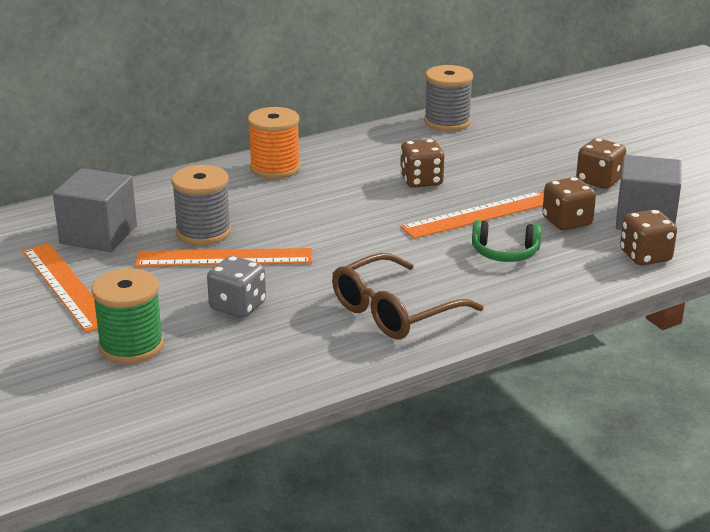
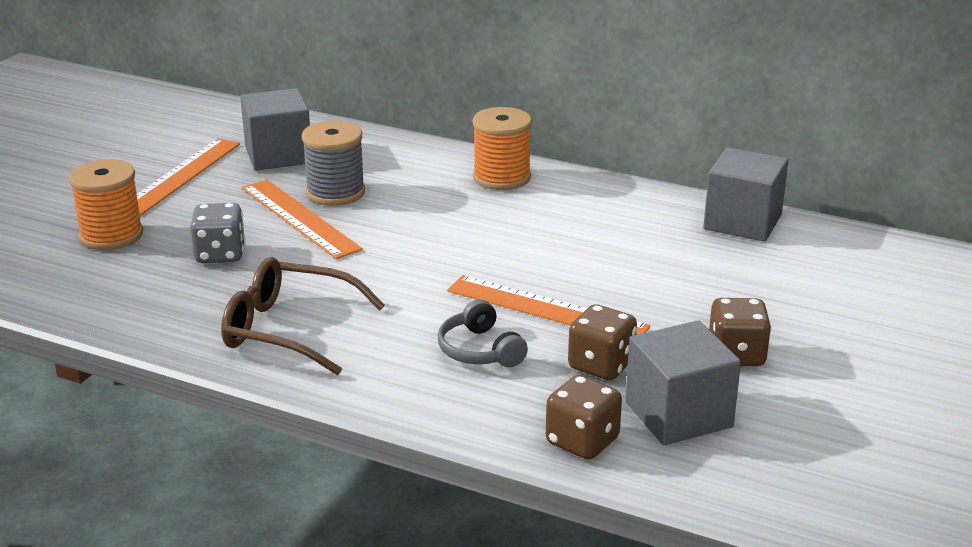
camera: 55 degrees right, 0 degrees up
(131, 346) = (111, 235): green spool -> orange spool
(421, 181) = (580, 254): brown dice -> none
(447, 122) = (742, 222): grey spool -> grey cube
(505, 253) = (479, 350): green headphones -> grey headphones

